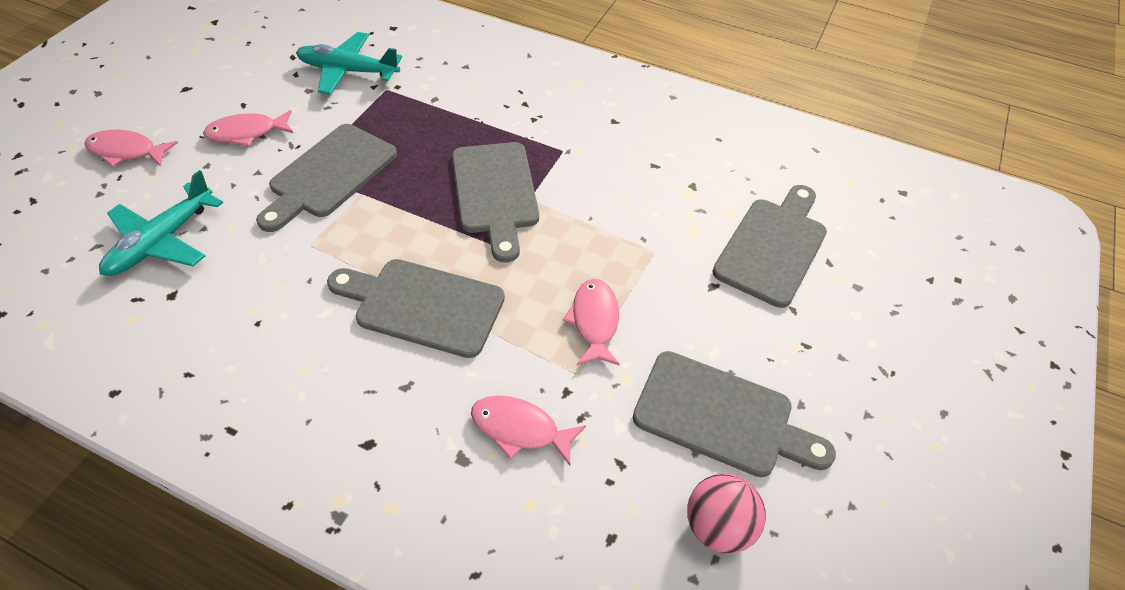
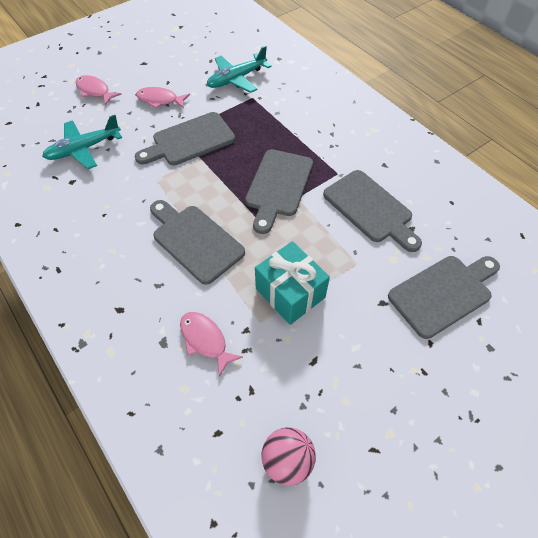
camera: 30 degrees right, 5 degrees up
(348, 71) = (236, 79): turquoise plane -> turquoise plane turned 75 degrees counterclockwise
(594, 321) = (290, 293): pink fish -> turquoise gift
(721, 416) = (333, 392): grey cutting board -> grey cutting board (370, 209)

